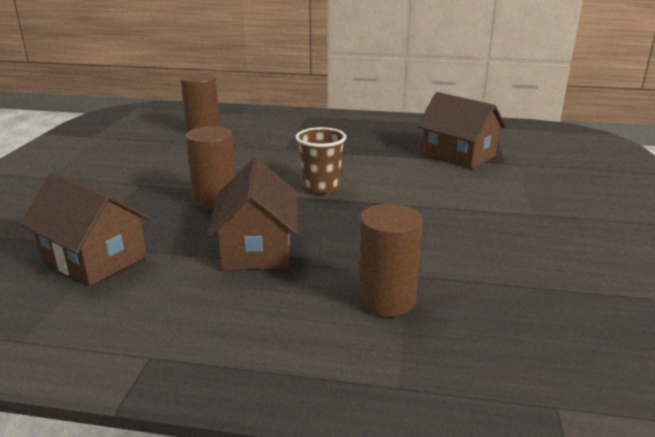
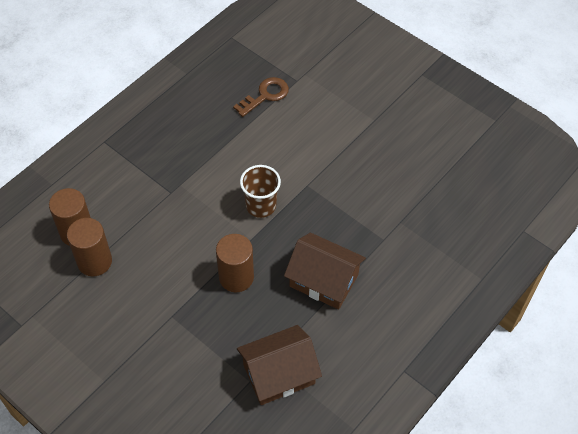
camera: 60 degrees left, 30 degrees up
(386, 300) = (416, 246): brown cylinder -> brown cylinder (94, 261)
(458, 155) = (265, 95): brown house -> brown key

